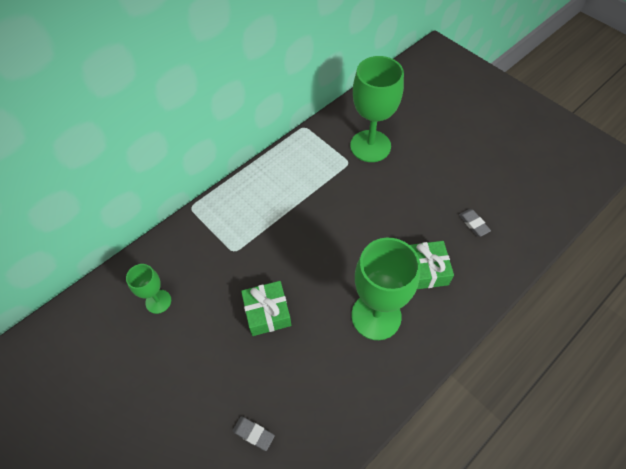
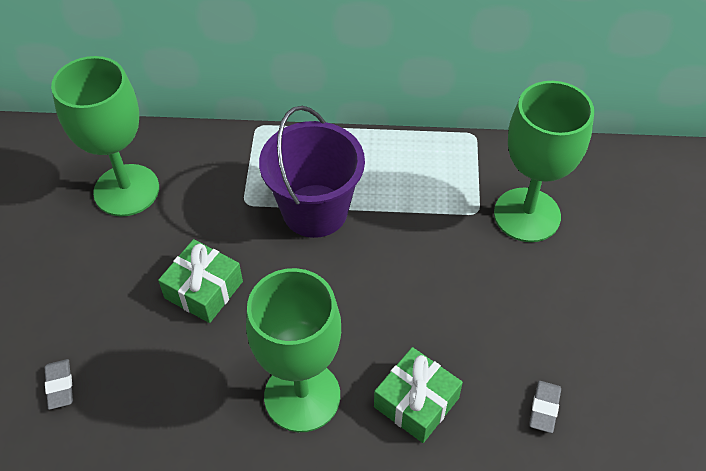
camera: 45 degrees right, 5 degrees down
(158, 301) = (126, 190): green goblet -> green goblet, size x1.91
(274, 225) = (315, 211): none -> purple bucket

